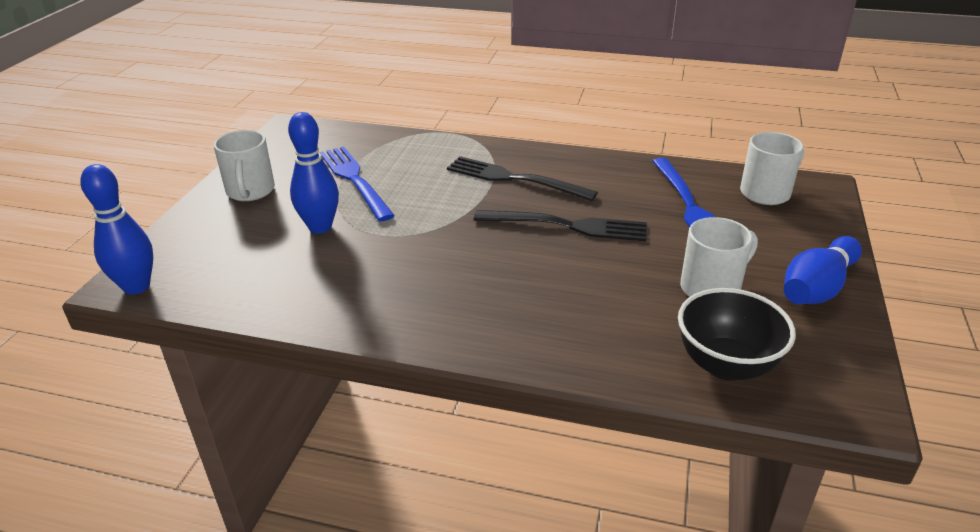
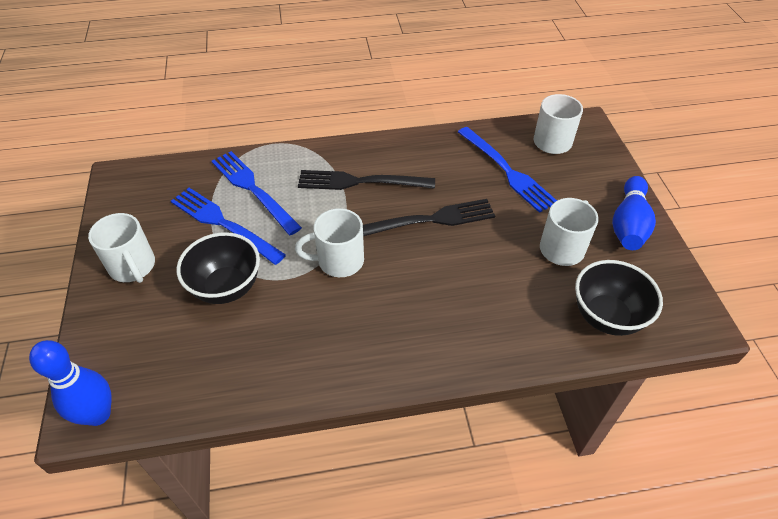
camera: 25 degrees left, 15 degrees up
(320, 227) = (226, 287): blue bowling pin -> black bowl
(402, 161) = (252, 189): none -> blue fork
(444, 235) = (339, 261): none -> white mug

